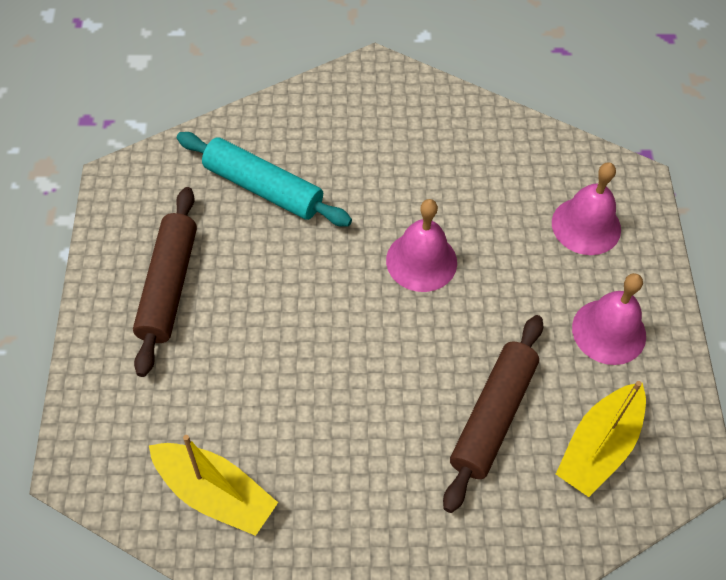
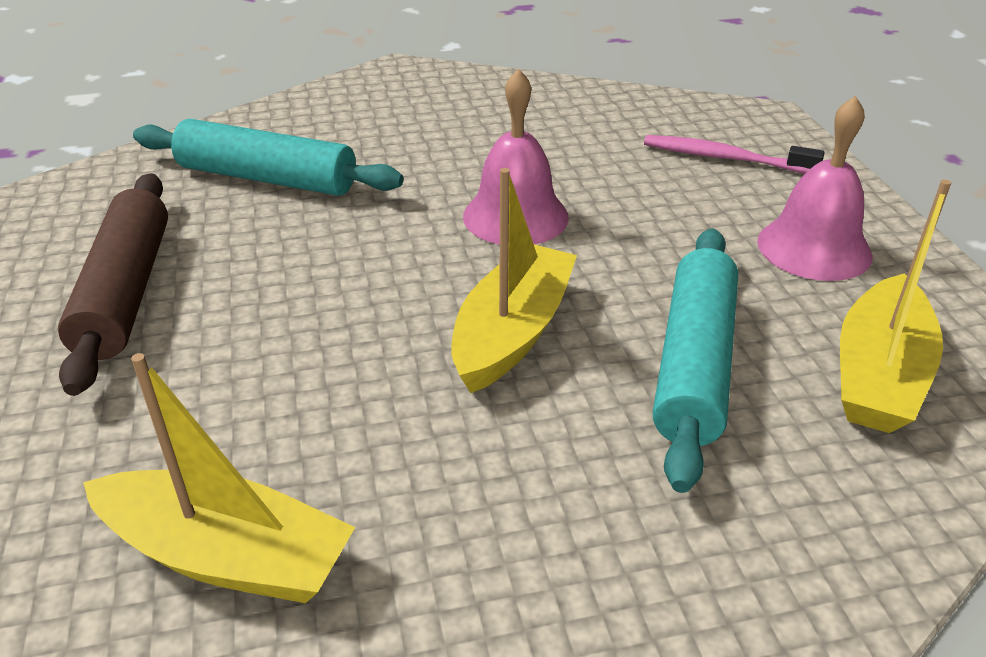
camera: 10 degrees left, 20 degrees down
(393, 368) = (512, 332): none -> yellow boat
(493, 416) = (694, 364): brown rolling pin -> turquoise rolling pin
(586, 226) = (724, 158): pink bell -> pink toothbrush

